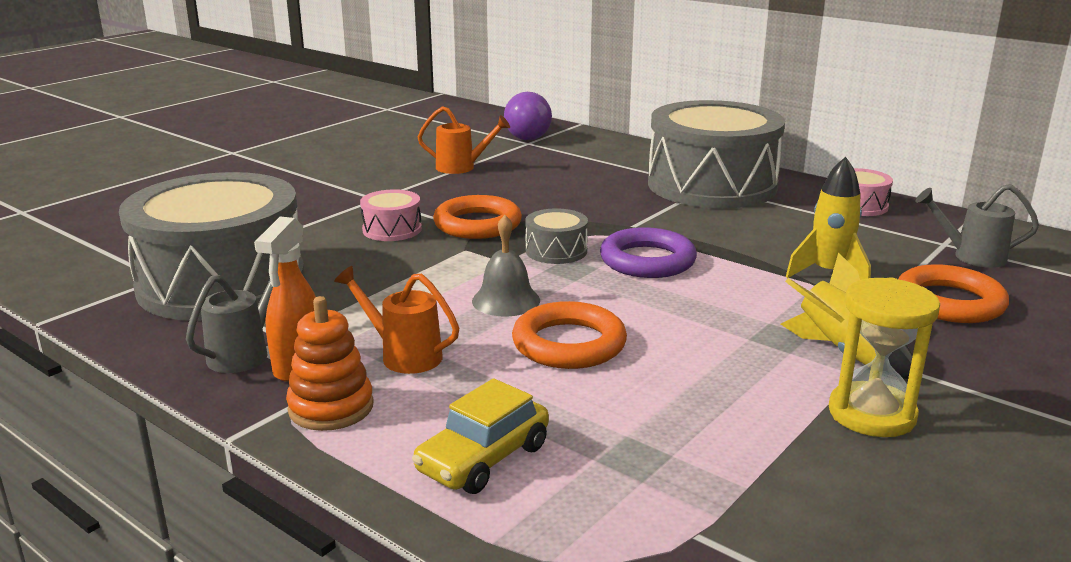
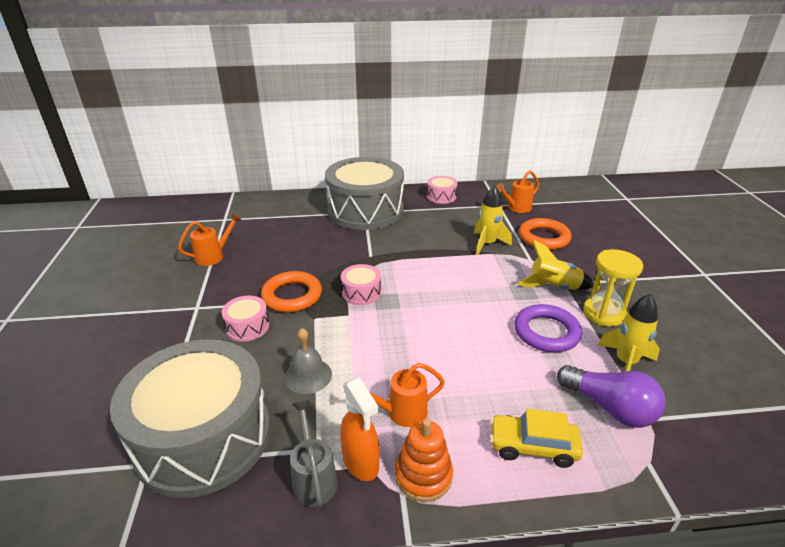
camera: 45 degrees left, 10 degrees up
(483, 459) = (533, 447): yellow car -> yellow car turned 105 degrees clockwise
(506, 300) = (389, 341): grey bell -> grey bell (308, 376)
(527, 134) = (214, 213): purple light bulb -> purple light bulb (610, 408)
(556, 251) = (361, 292): grey drum -> pink drum
(569, 344) = (458, 350): orange ring -> none
(647, 261) = (411, 275): purple ring -> purple ring (546, 332)
(790, 472) = (625, 362): none -> yellow rocket
(971, 256) = (516, 208): grey watering can -> orange watering can

